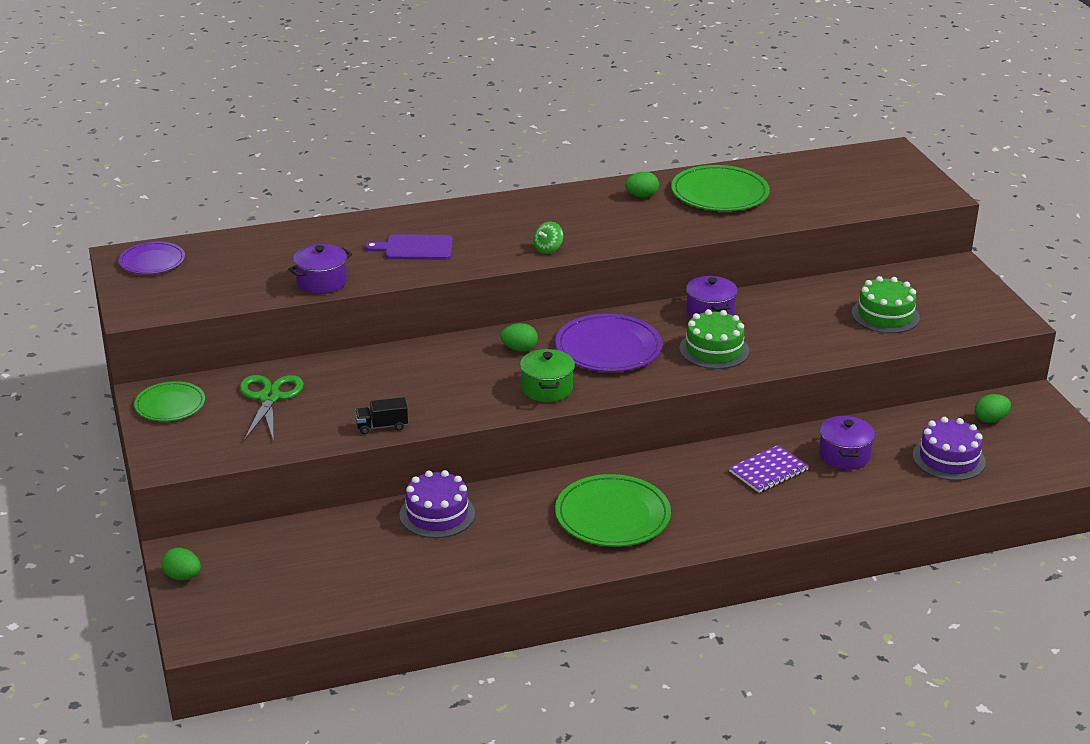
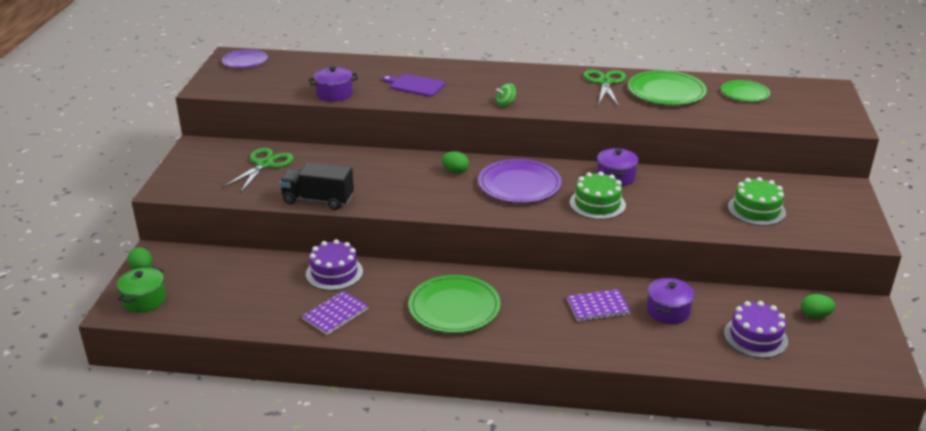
camera: 25 degrees right, 0 degrees up
(170, 404) = (202, 154): green plate -> green plate (745, 93)
(382, 426) = (318, 200): black truck -> black truck, size x1.82
(481, 562) = (335, 314): none -> purple notebook
(547, 389) = (451, 202): green pot -> green pot (144, 300)
(641, 196) = (605, 82): green egg -> green scissors

